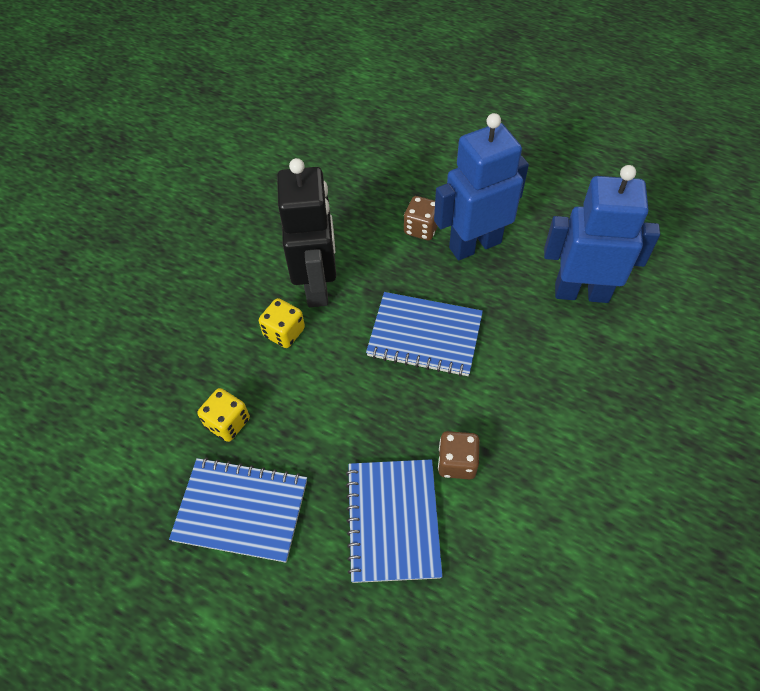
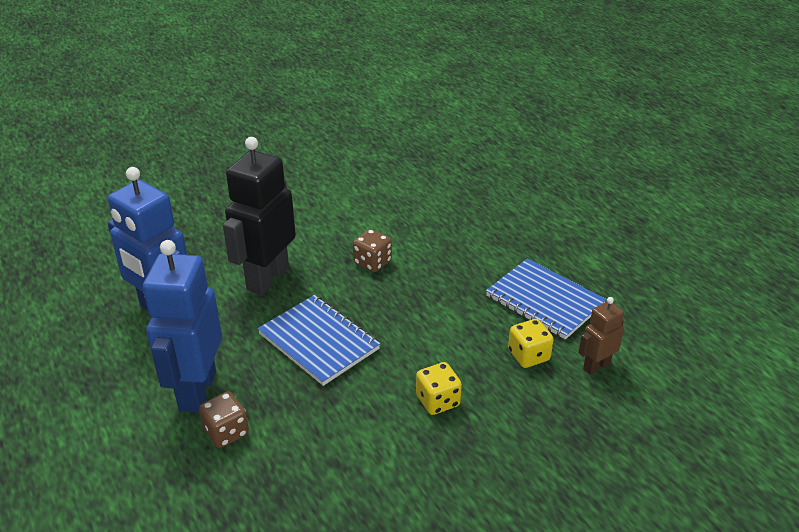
camera: 150 degrees left, 20 degrees down
(158, 445) = (596, 366): none -> brown robot
(317, 285) = (376, 428): black robot -> black robot (267, 278)
(393, 520) = (441, 255): blue notebook -> none
(474, 245) = (197, 391): blue robot -> blue robot turned 90 degrees clockwise

